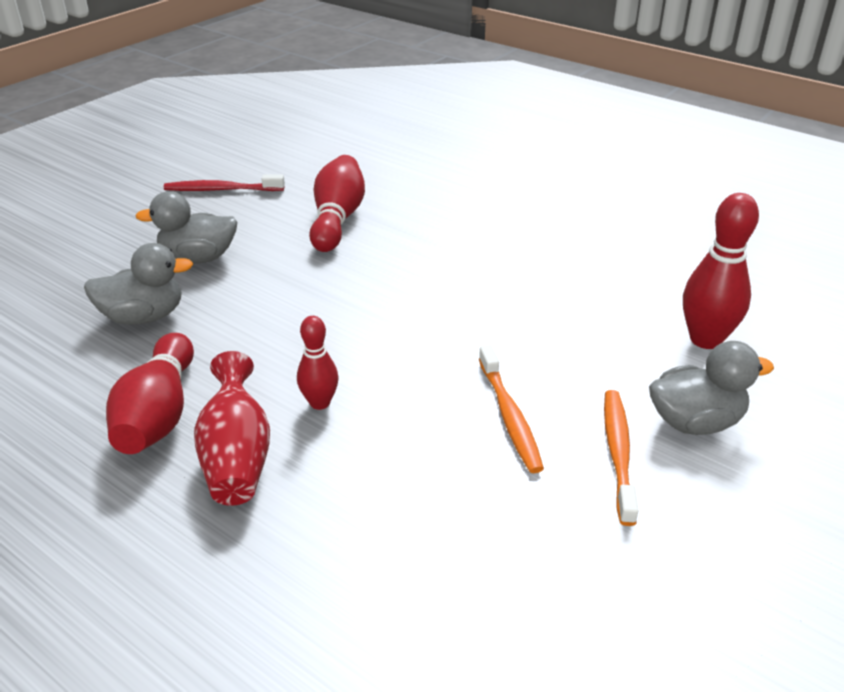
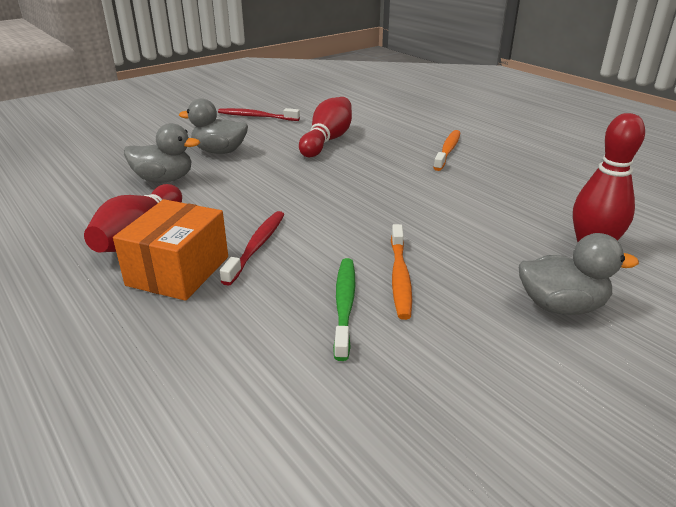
camera: 15 degrees right, 5 degrees down
(237, 457) = (178, 271): red vase -> orange box
(320, 403) = (257, 246): red bowling pin -> red toothbrush
(461, 467) = (344, 305): none -> green toothbrush
(618, 453) = (482, 317): orange toothbrush -> orange toothbrush (447, 150)

